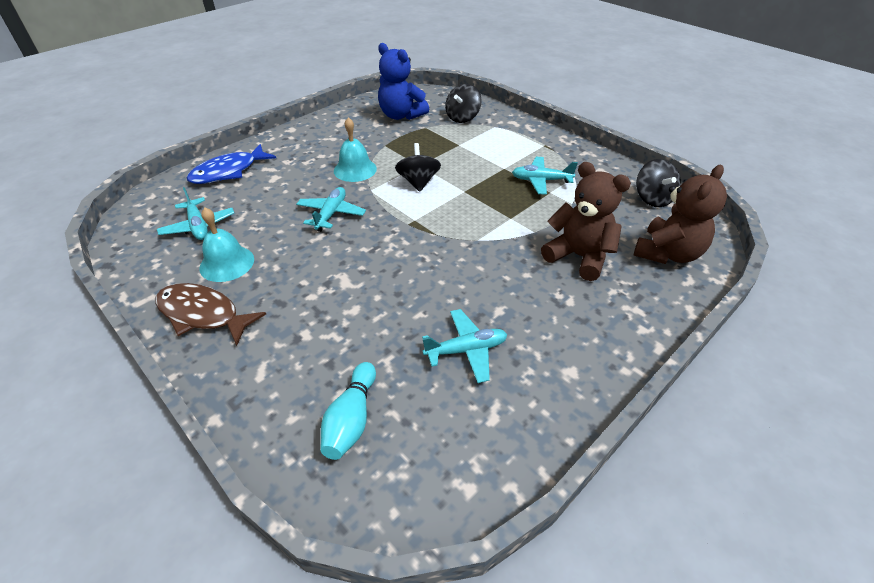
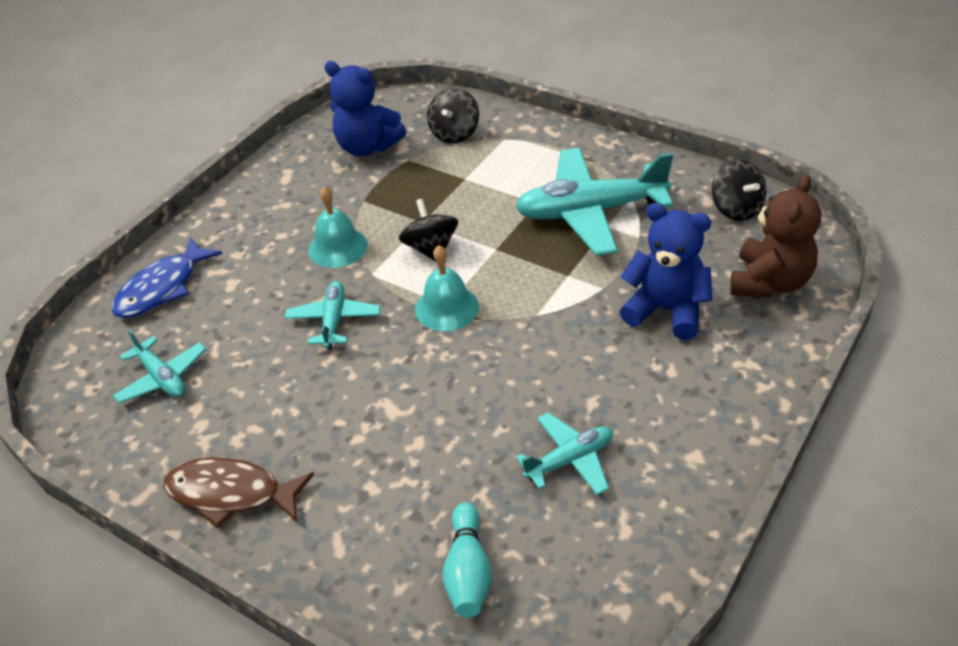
camera: 10 degrees left, 0 degrees up
(227, 263) = (227, 420): turquoise bell -> turquoise bell (446, 307)
(541, 180) = (590, 212): turquoise plane -> turquoise plane, size x1.88
(579, 256) = (666, 310): brown teddy bear -> blue teddy bear

